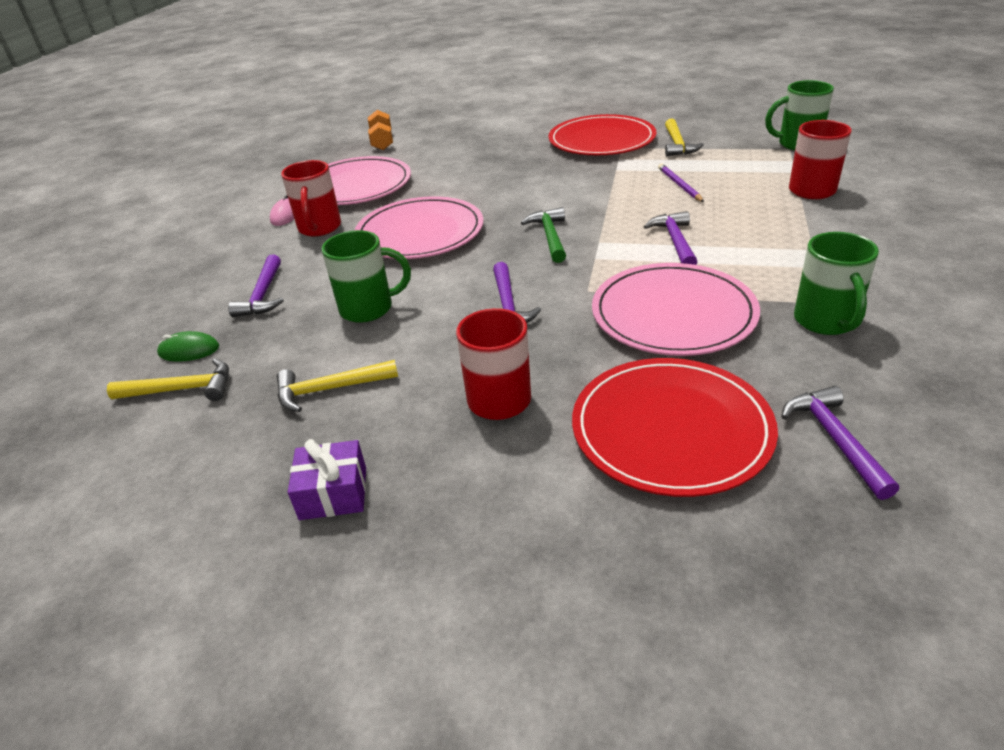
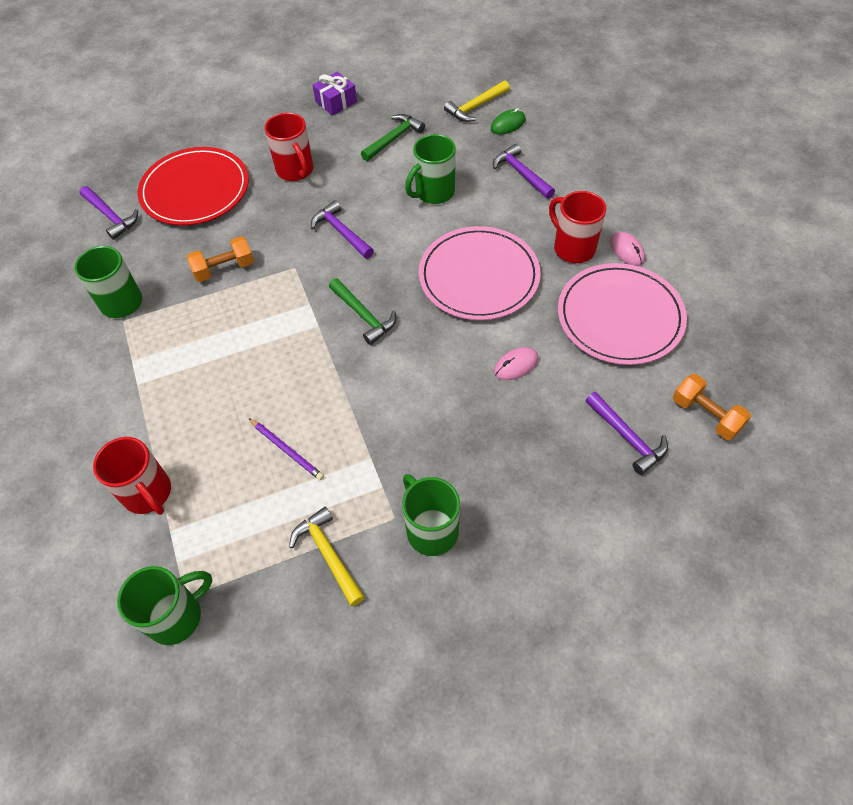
camera: 145 degrees right, 20 degrees up
(329, 389) = (394, 138): yellow hammer -> green hammer
(462, 183) = (516, 365): none -> pink mouse
(601, 140) = (431, 529): red plate -> green mug
(673, 314) = (224, 269): pink plate -> orange dumbbell
(675, 241) = (254, 350): purple hammer -> purple hammer (627, 437)

